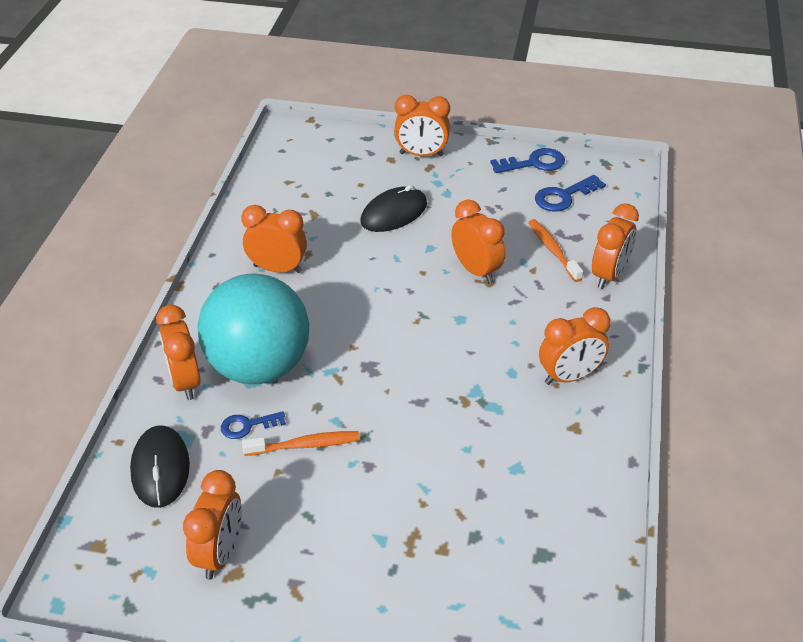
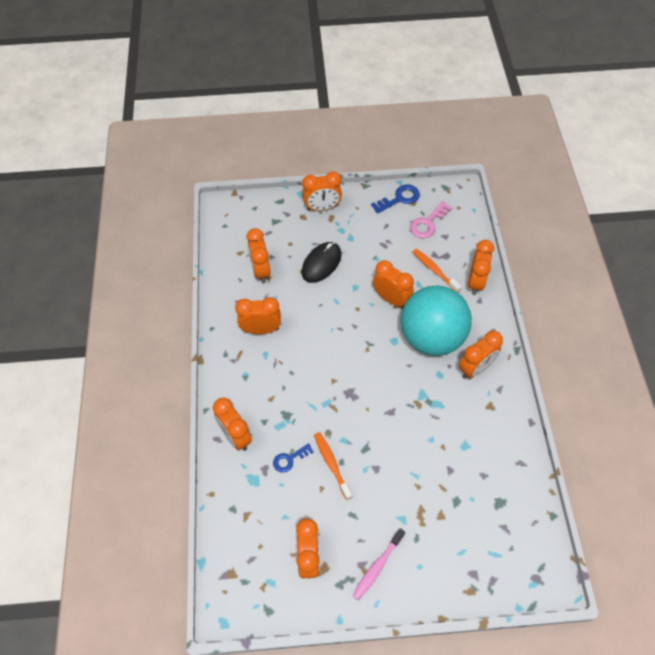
camera: 15 degrees left, 15 degrees up
(160, 468) = (247, 506): black mouse -> none
(259, 366) = (279, 412): turquoise ball -> turquoise ball (431, 338)
(305, 445) = (331, 464): orange toothbrush -> orange toothbrush turned 90 degrees counterclockwise
(307, 206) = (261, 271): none -> orange clock
(316, 592) = (377, 566): none -> pink toothbrush
(563, 196) = (427, 223): blue key -> pink key

